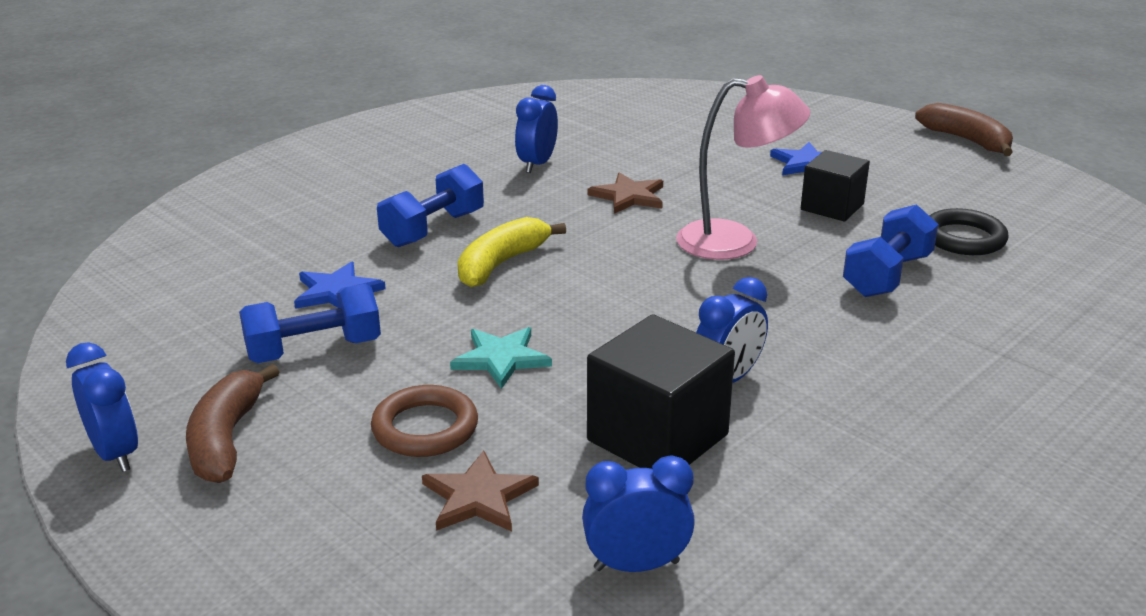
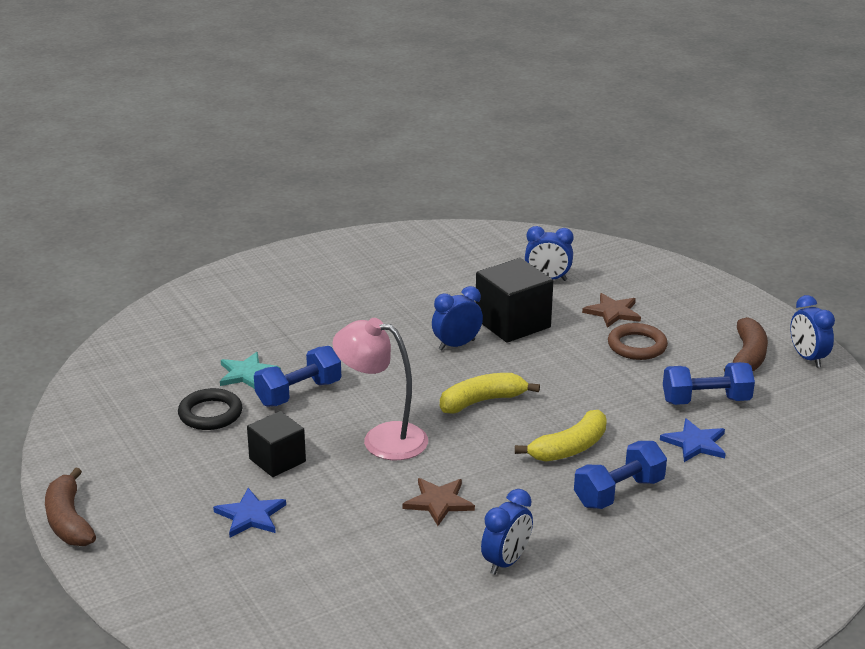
camera: 165 degrees left, 0 degrees up
(501, 359) = (586, 377): turquoise star -> turquoise star (247, 373)
(639, 301) = (482, 401): none -> yellow banana

